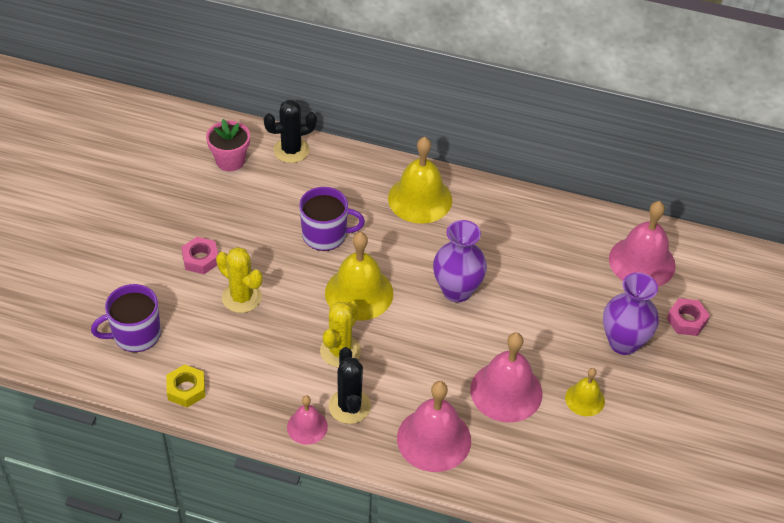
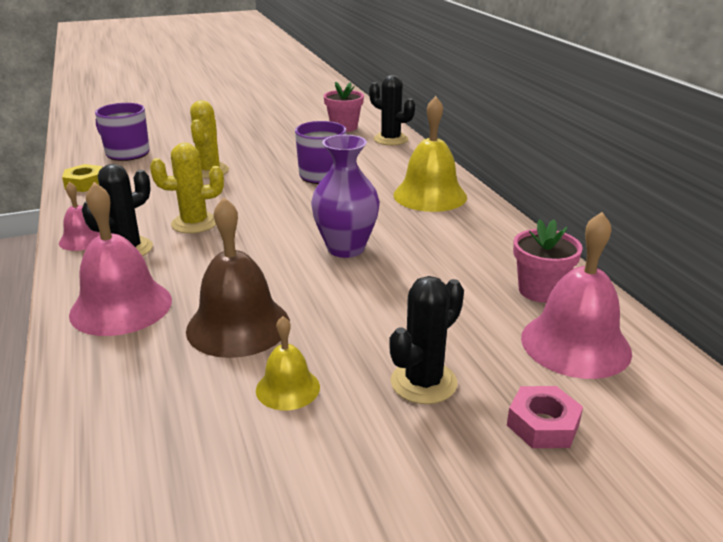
camera: 55 degrees right, 20 degrees down
(200, 259) = (231, 148): pink nut -> none
(359, 293) = (276, 208): yellow bell -> none
(506, 391) = (238, 326): pink bell -> brown bell
(585, 237) = (540, 290): none -> pink flower pot
(623, 342) = (423, 382): purple vase -> black cactus

